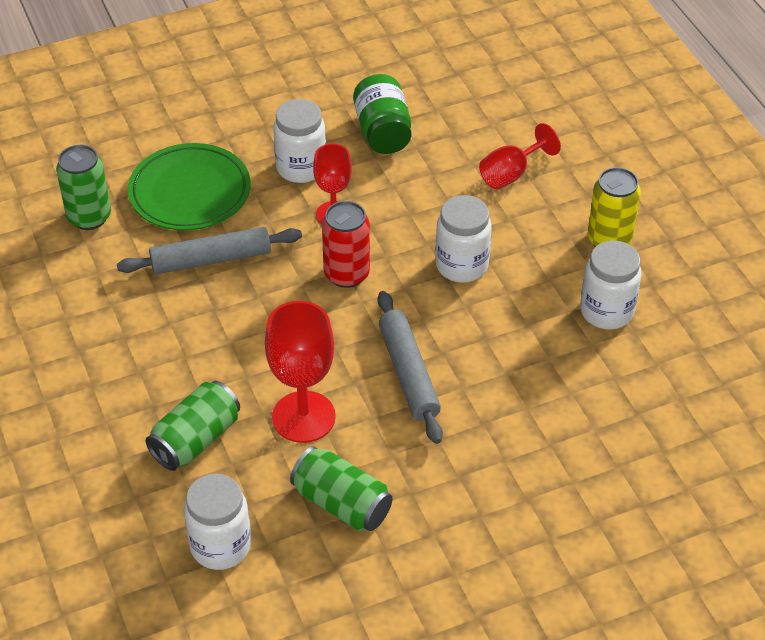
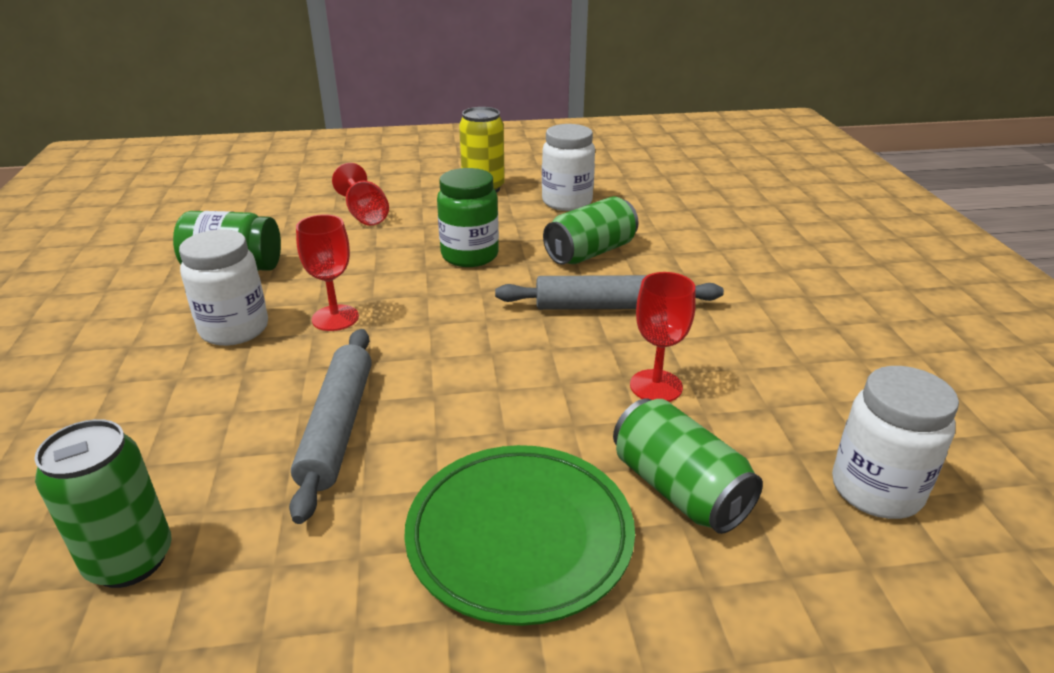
camera: 75 degrees left, 15 degrees down
(190, 192) = (186, 430): green plate -> green plate (519, 537)
(303, 417) = (656, 386): red goblet -> red goblet, size x0.64
(342, 503) = (795, 377): green can -> green can (590, 252)
(347, 274) = (438, 323): red can -> none
(461, 265) = (470, 255): white jar -> green jar

